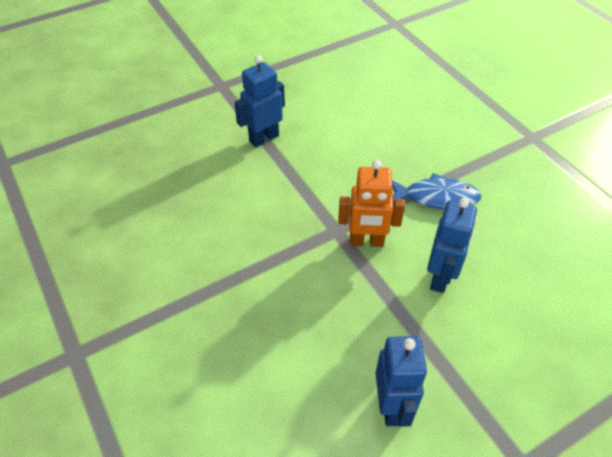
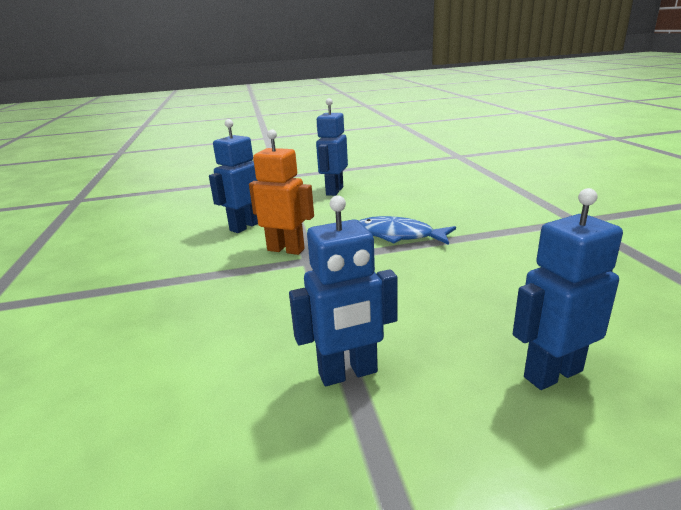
camera: 160 degrees left, 25 degrees down
(160, 157) = (552, 373): none -> blue robot
(437, 197) = (178, 270): blue fish -> blue fish (398, 235)

